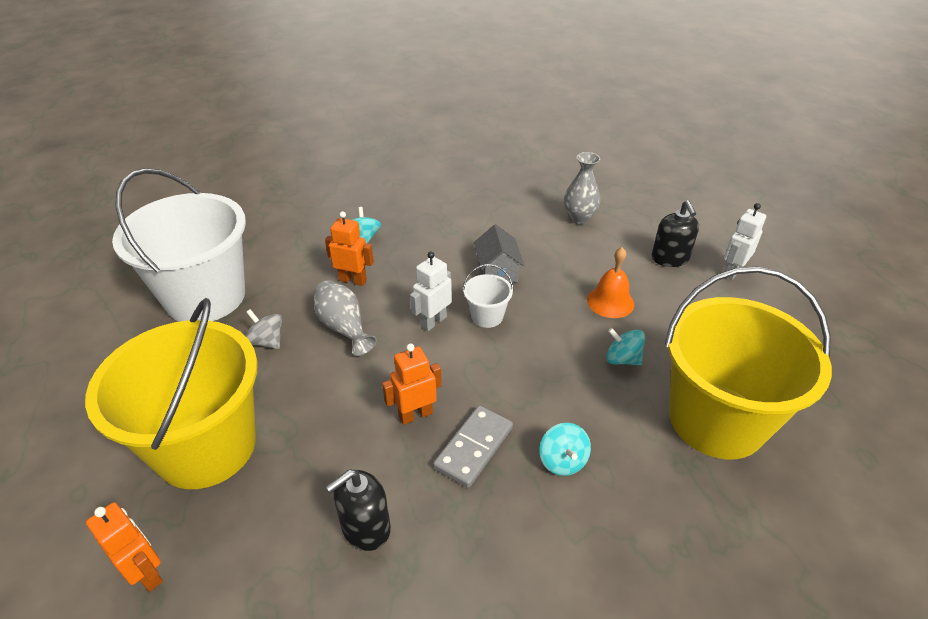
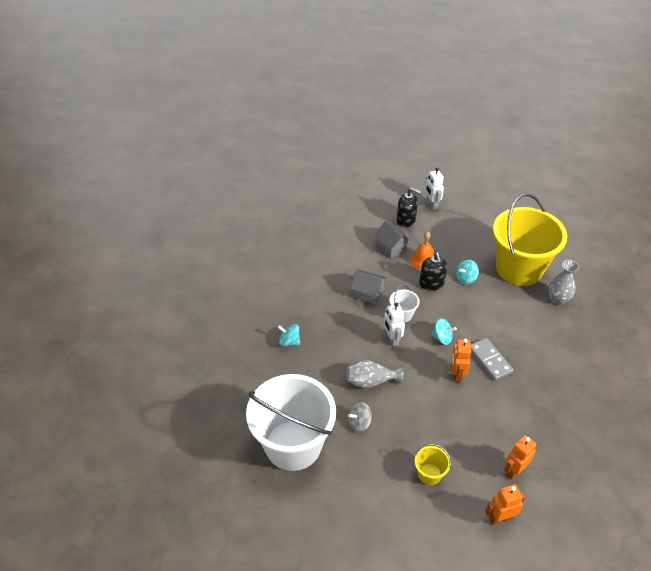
camera: 60 degrees left, 5 degrees up
(206, 446) = (429, 474): yellow bucket -> yellow bucket, size x0.40
(353, 280) = (329, 362): orange robot -> orange robot (514, 470)
(365, 527) = (515, 420): black soap dispenser -> black soap dispenser (431, 284)
(562, 461) = (514, 332): turquoise spinning top -> turquoise spinning top (442, 338)
(579, 218) = (345, 235): grey vase -> grey vase (557, 299)
(602, 263) = (391, 247): none -> grey house

